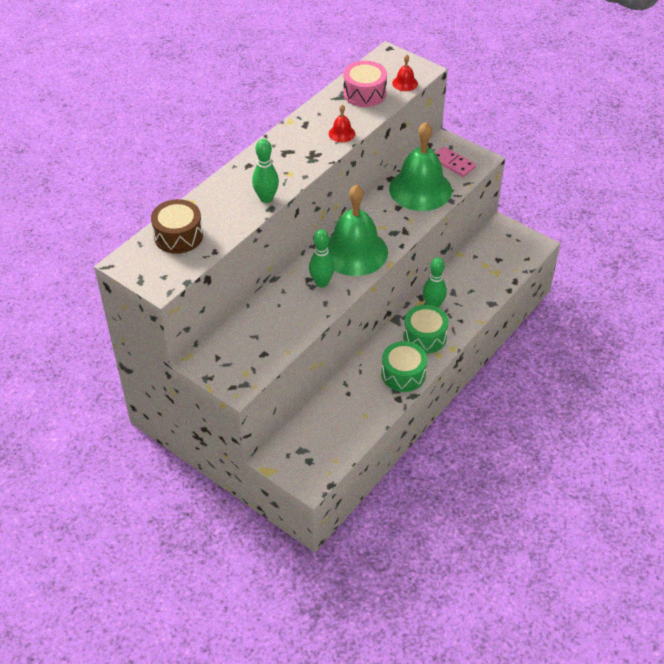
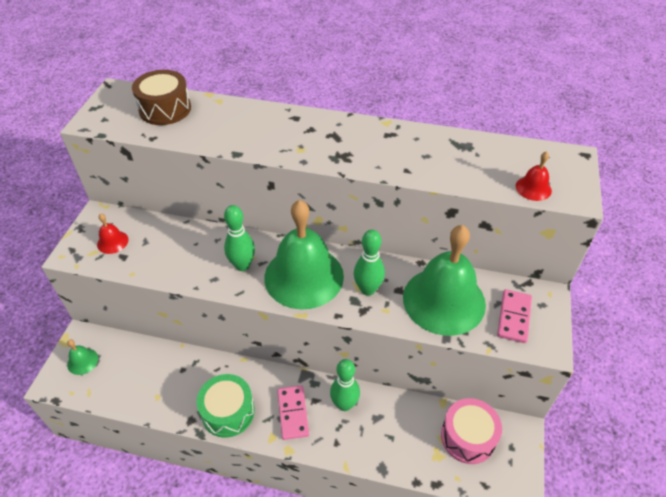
camera: 65 degrees right, 0 degrees up
(266, 198) = (250, 145): green bowling pin -> green bowling pin (368, 289)
(300, 460) = (82, 361): none -> green bell
(341, 133) = (396, 166): red bell -> red bell (112, 242)
(364, 93) = (482, 161): pink drum -> pink drum (468, 437)
(425, 337) = (293, 413): green drum -> pink domino

